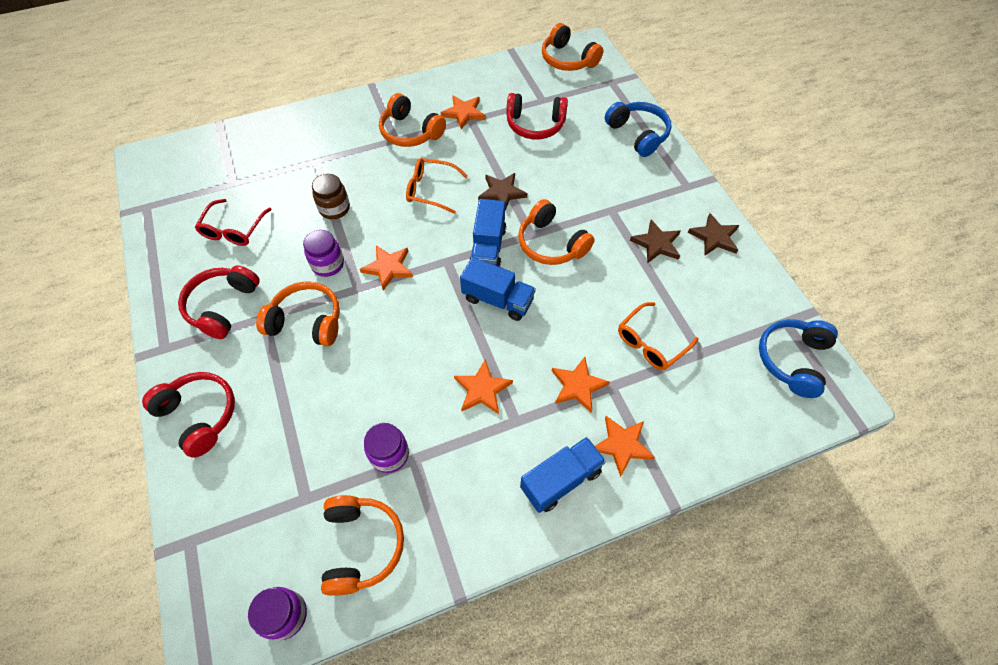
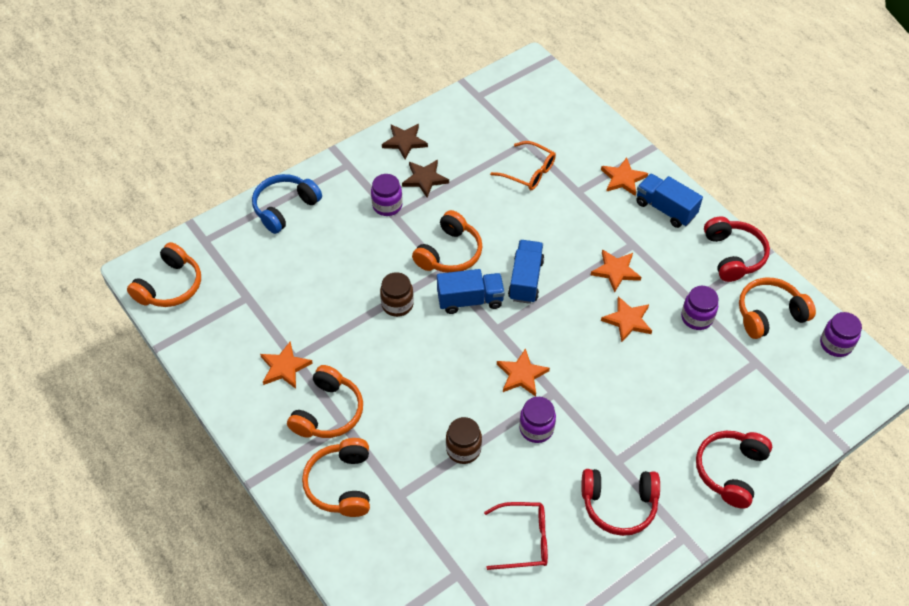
camera: 105 degrees left, 5 degrees down
(307, 321) = (605, 422): orange headphones -> orange headphones (341, 484)
(431, 190) = (411, 367): orange glasses -> none
(502, 193) = (397, 304): brown star -> brown jar
(535, 125) = (290, 296): red headphones -> red headphones (733, 255)
(578, 386) = (586, 211): orange star -> orange star (627, 320)
(625, 207) = (387, 206): none -> purple jar
(792, 360) = (511, 91): blue headphones -> none

